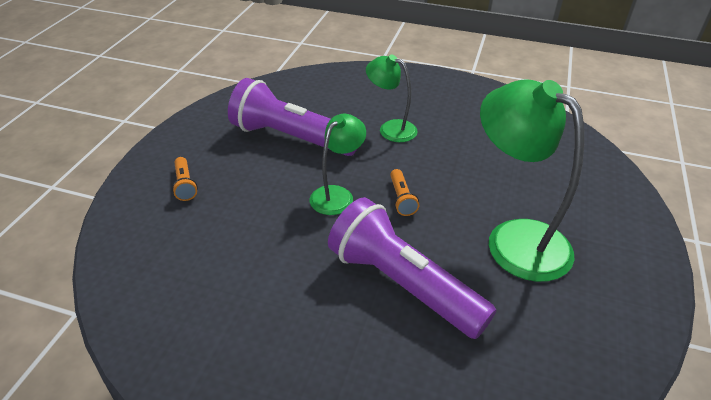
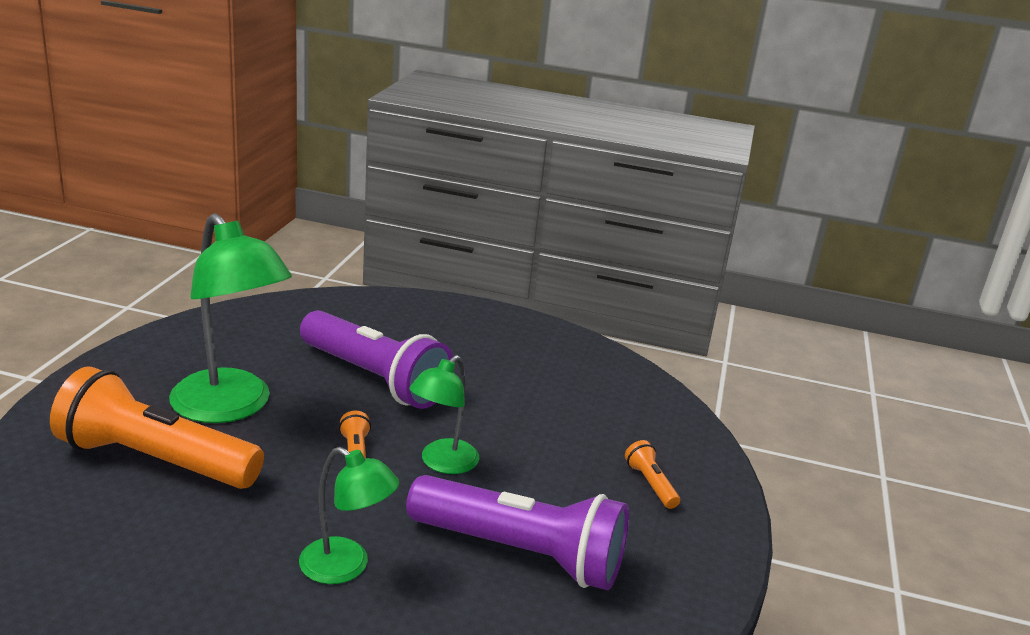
camera: 175 degrees right, 15 degrees down
(536, 187) = (155, 460): none -> orange flashlight

